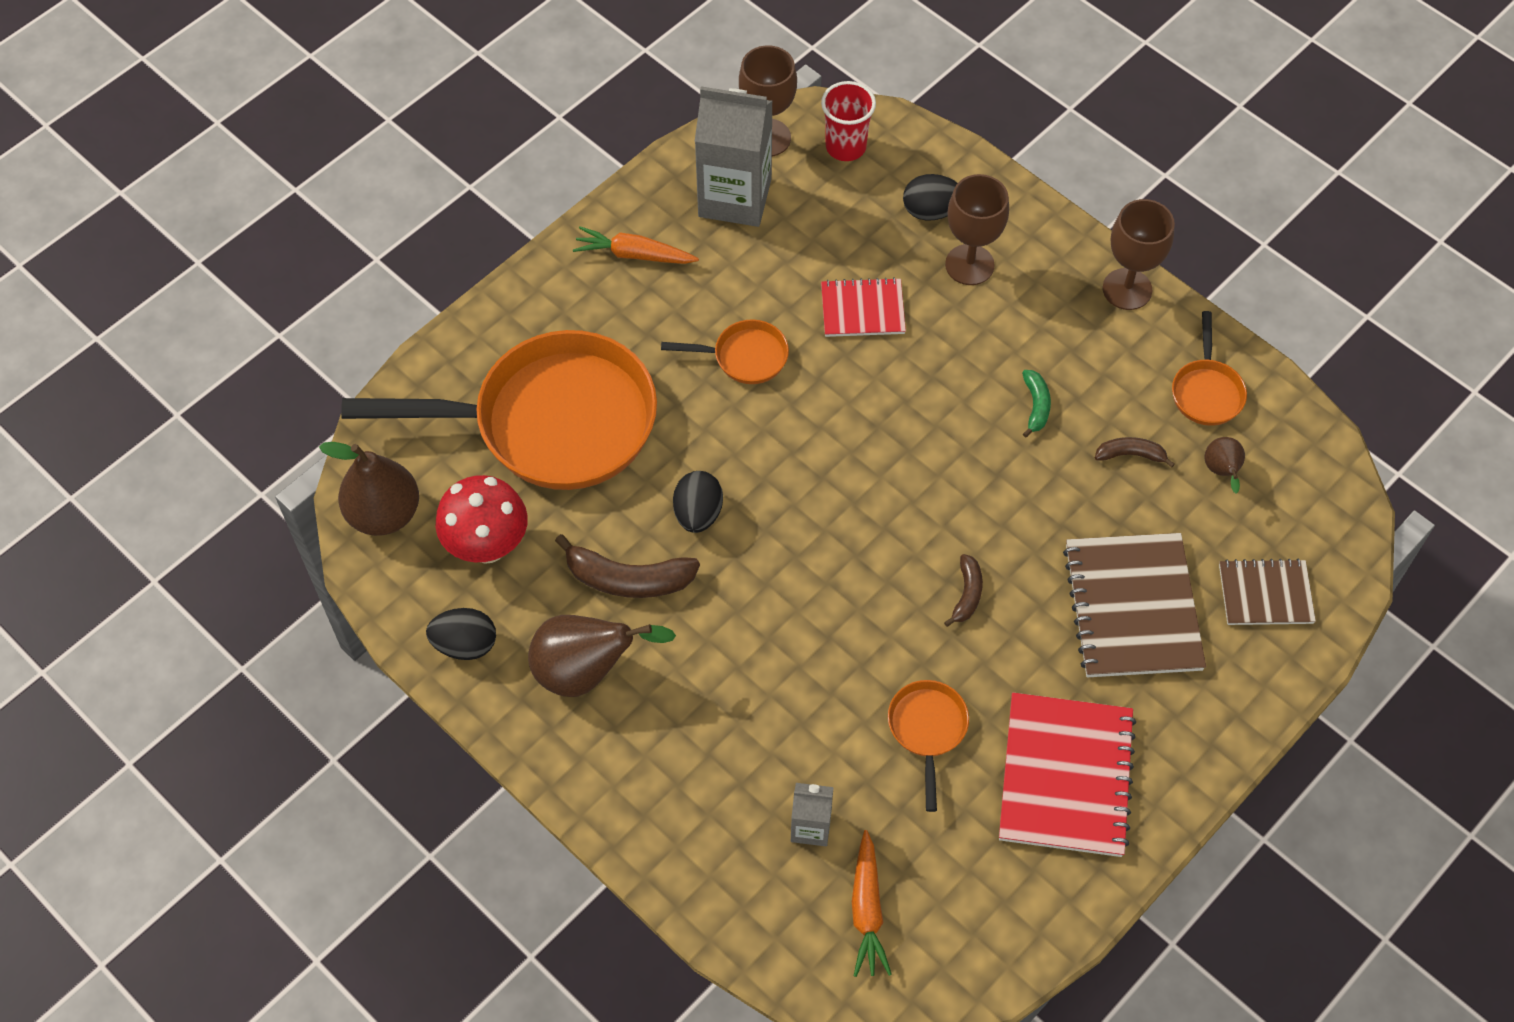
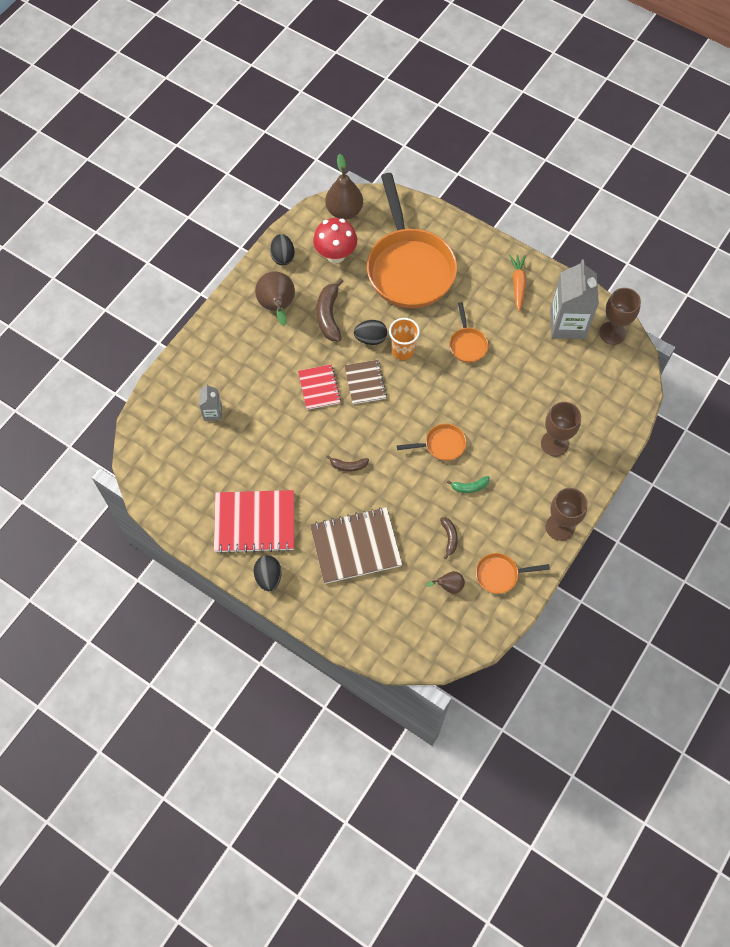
camera: 80 degrees right, 5 degrees up
(736, 463) = (403, 350): none -> orange cup
(845, 147) = (618, 372): red cup -> none
(862, 310) = (511, 395): red notebook -> red notebook (319, 388)
(867, 910) = (174, 442): orange carrot -> none
(927, 730) = (270, 456): orange pan -> orange pan (441, 445)
(931, 211) = (585, 420): black egg -> black egg (268, 577)
(1265, 594) = (376, 614): brown notebook -> brown notebook (365, 383)

